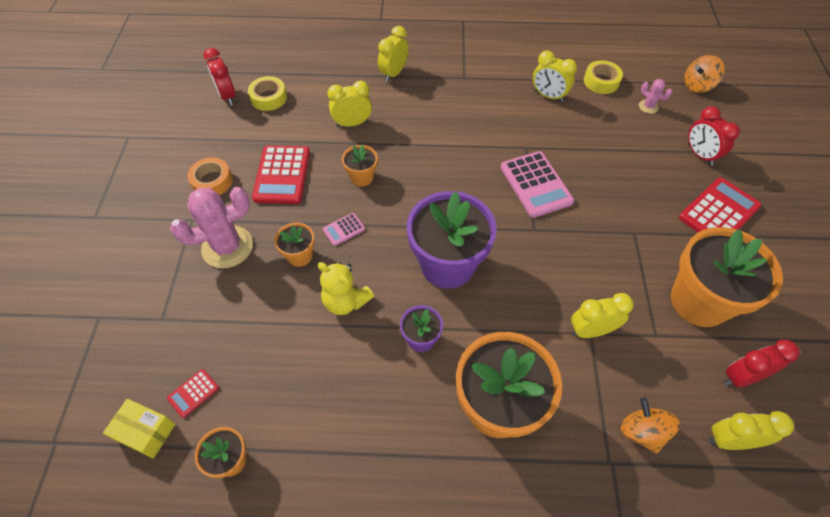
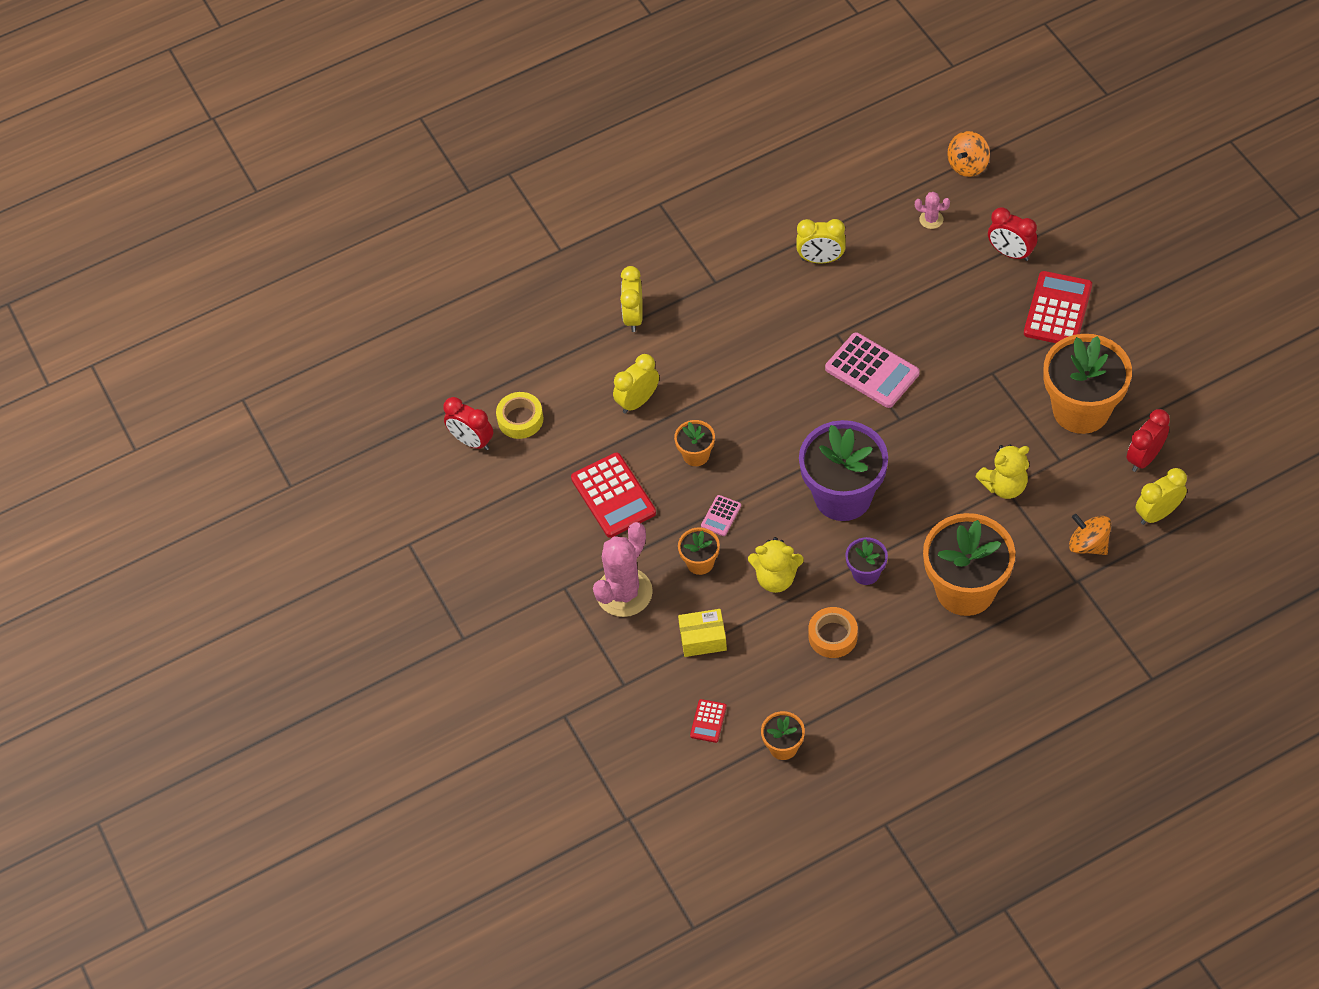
camera: 25 degrees left, 0 degrees up
(146, 432) = (696, 769): yellow box -> yellow box (703, 639)
(212, 181) = (547, 540): orange tape -> orange tape (833, 636)
(591, 330) = (1004, 486): yellow clock -> yellow teddy bear
(601, 81) = (865, 211): yellow tape -> none

